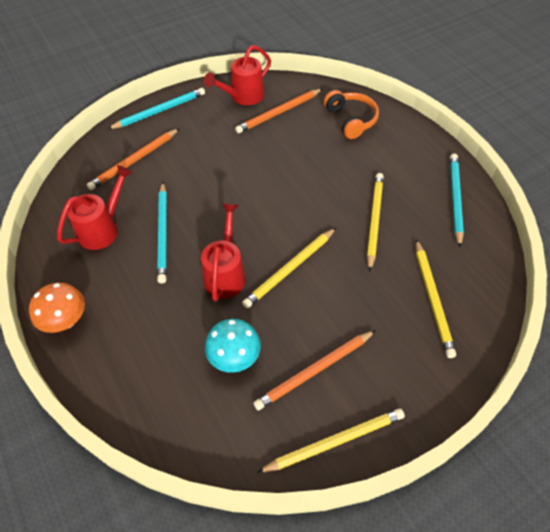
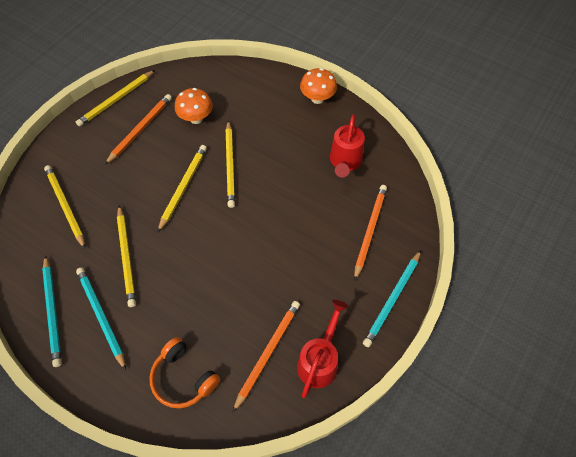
camera: 155 degrees right, 5 degrees up
(163, 233) = (296, 176): turquoise pencil -> turquoise pencil (101, 316)
(225, 274) = (230, 165): red watering can -> yellow pencil
(234, 357) = (196, 118): turquoise mushroom -> orange mushroom

